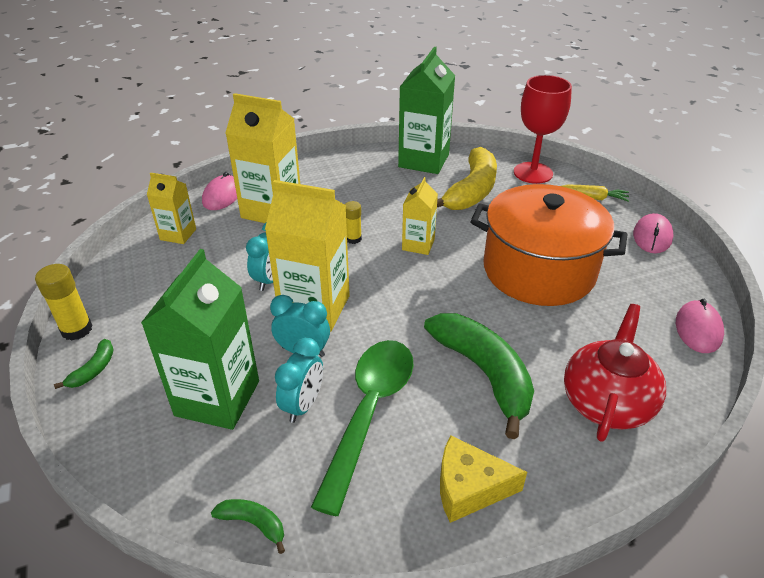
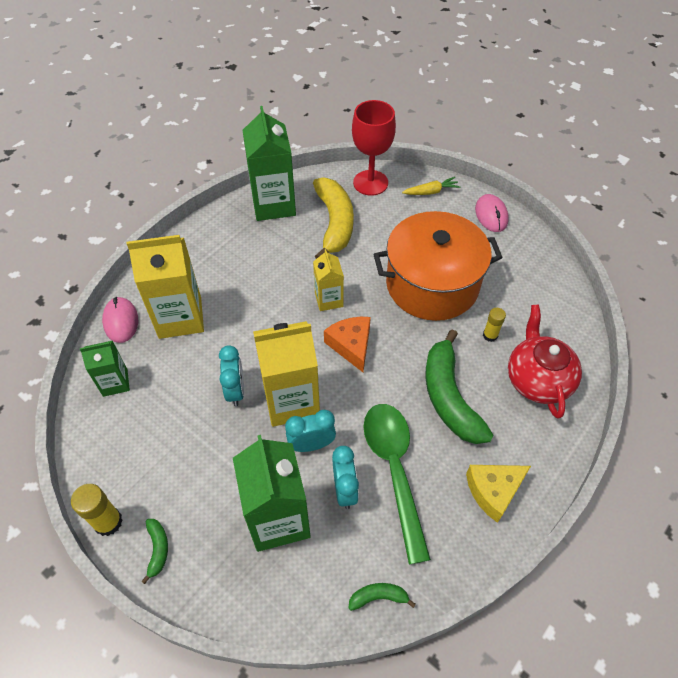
camera: 30 degrees left, 15 degrees up
(178, 234) = (115, 382): yellow carton -> green carton
(353, 239) = (273, 317): yellow glue stick -> yellow glue stick (490, 335)
(411, 288) = (351, 345): none -> orange cheese
(484, 373) = (449, 397): green banana -> green banana turned 135 degrees counterclockwise
(698, 329) = (561, 289): pink mouse -> none

